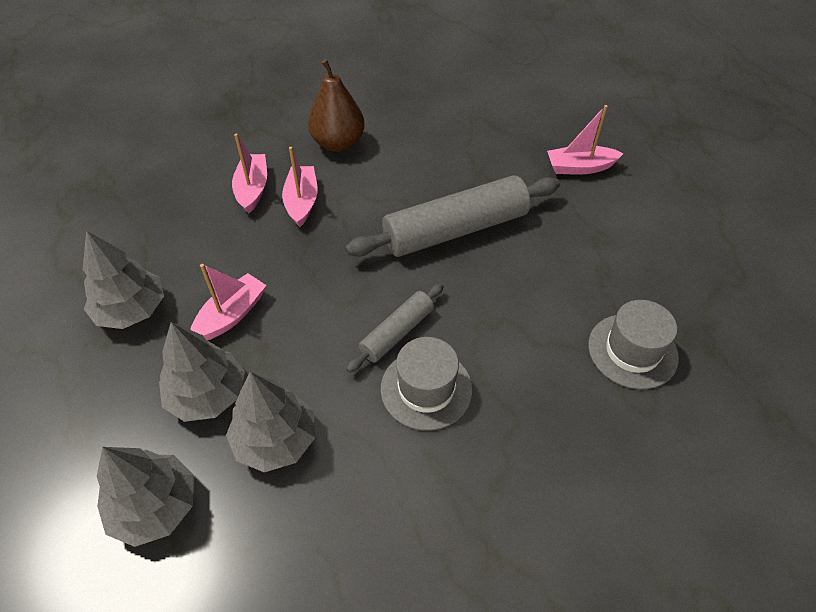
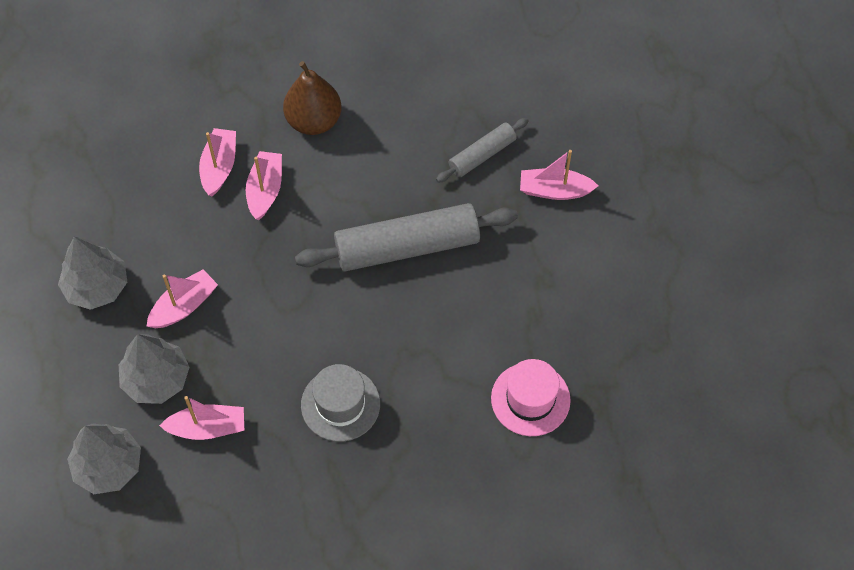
camera: 10 degrees right, 10 degrees up
(275, 440) = (207, 428): grey tree -> pink boat
(397, 333) = (327, 348): grey rolling pin -> grey rolling pin (482, 155)
(632, 351) = (530, 399): grey hat -> pink hat

